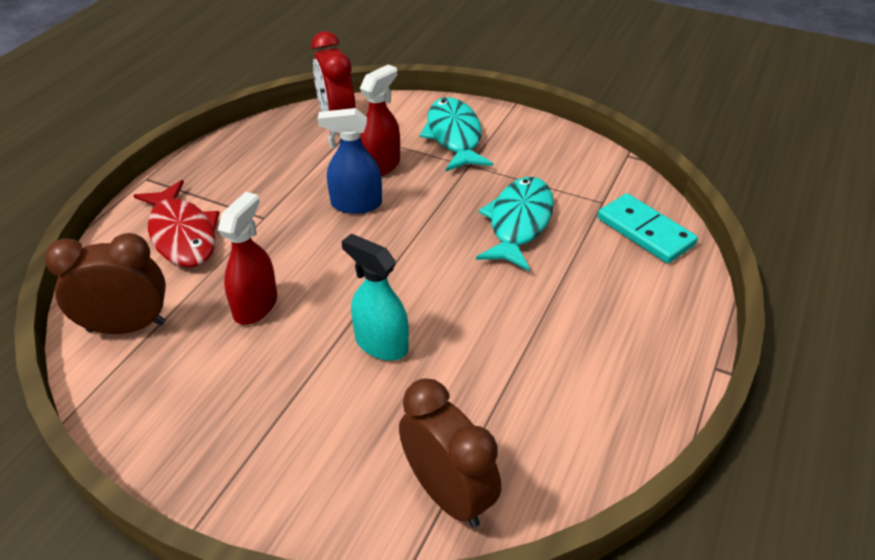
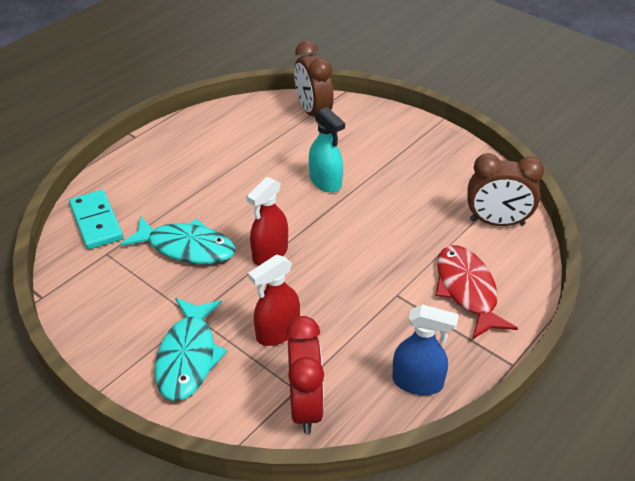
camera: 165 degrees left, 0 degrees up
(255, 306) = (406, 220): red spray bottle -> red spray bottle (270, 253)
(356, 204) = (313, 292): blue spray bottle -> blue spray bottle (417, 382)
(518, 223) = (186, 247): turquoise fish -> turquoise fish turned 105 degrees counterclockwise

